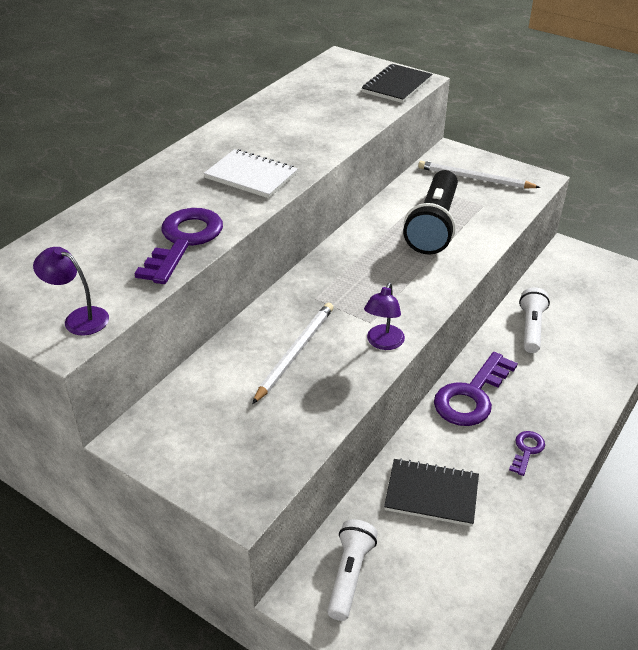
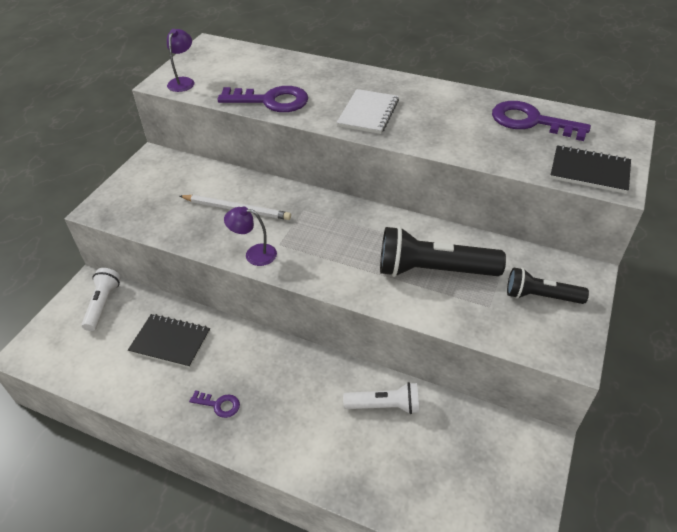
camera: 80 degrees right, 5 degrees up
(350, 575) = (103, 304): white flashlight -> white flashlight turned 90 degrees counterclockwise
(431, 494) = (170, 342): black notebook -> black notebook turned 75 degrees counterclockwise
(472, 396) = (279, 361): purple key -> purple key (531, 121)
(474, 178) = (540, 296): white pencil -> black flashlight

